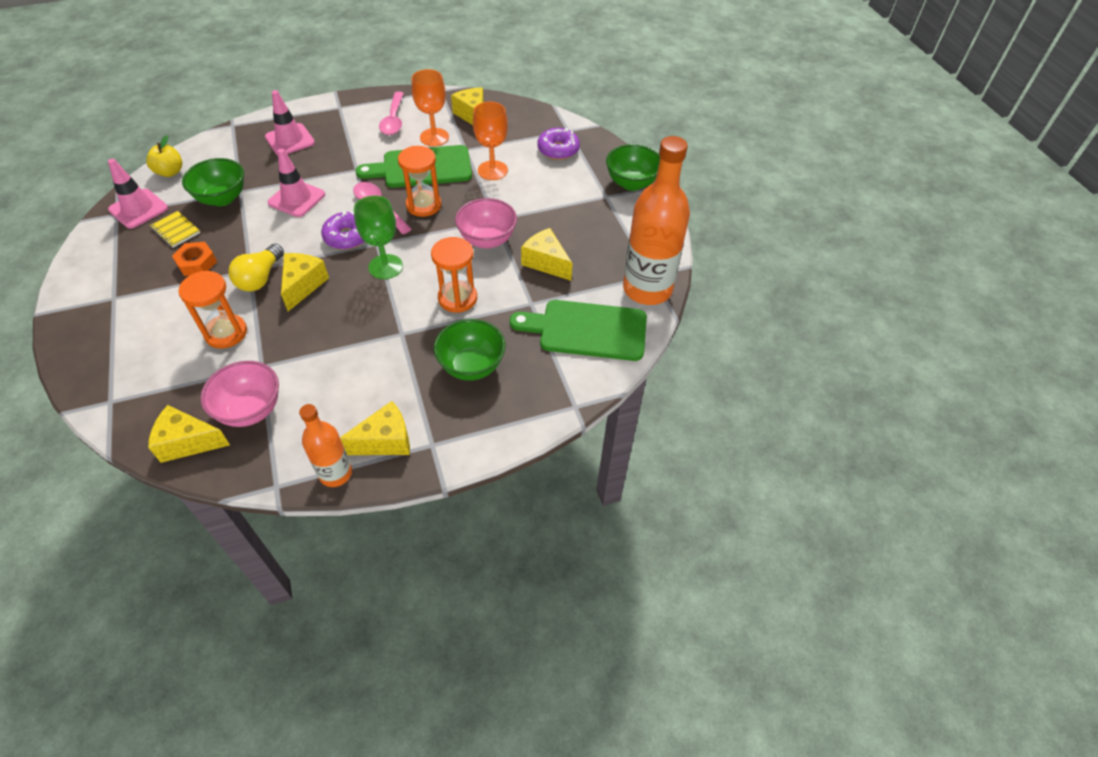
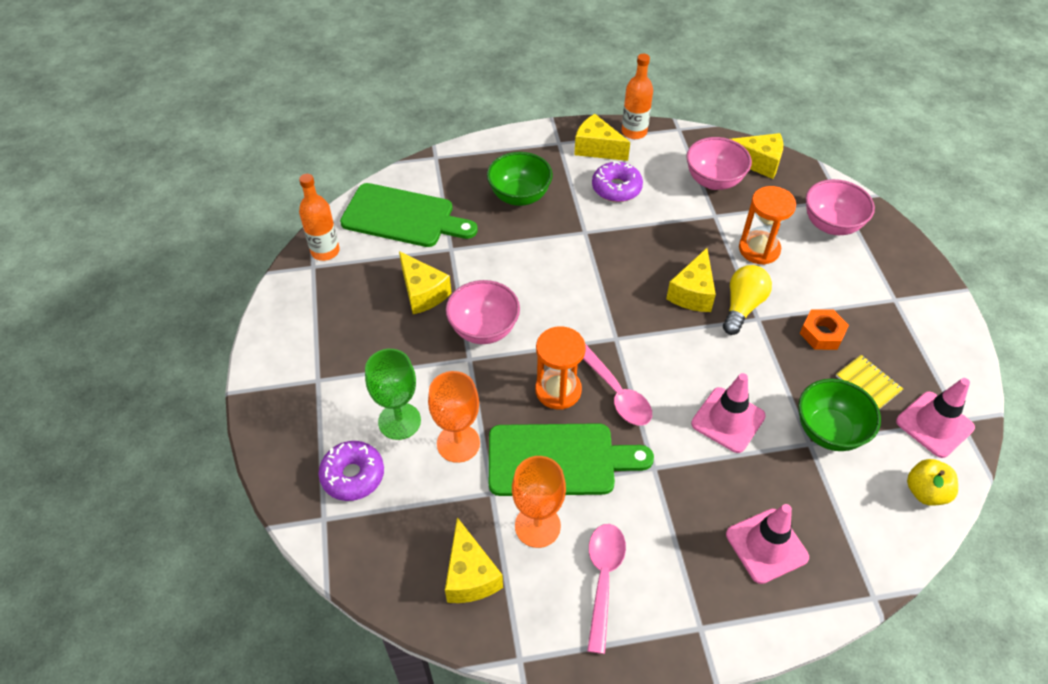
camera: 170 degrees left, 0 degrees up
(137, 368) = (831, 225): none -> pink bowl
(347, 237) = (652, 351): purple donut -> purple donut (616, 188)
(385, 267) = (603, 306): green goblet -> green goblet (399, 421)
(385, 441) = (597, 148): yellow cheese -> yellow cheese turned 45 degrees clockwise
(457, 298) = (526, 261): orange hourglass -> none
(631, 183) = (274, 398): green bowl -> none
(647, 289) = (325, 251): orange bottle -> orange bottle, size x0.54

